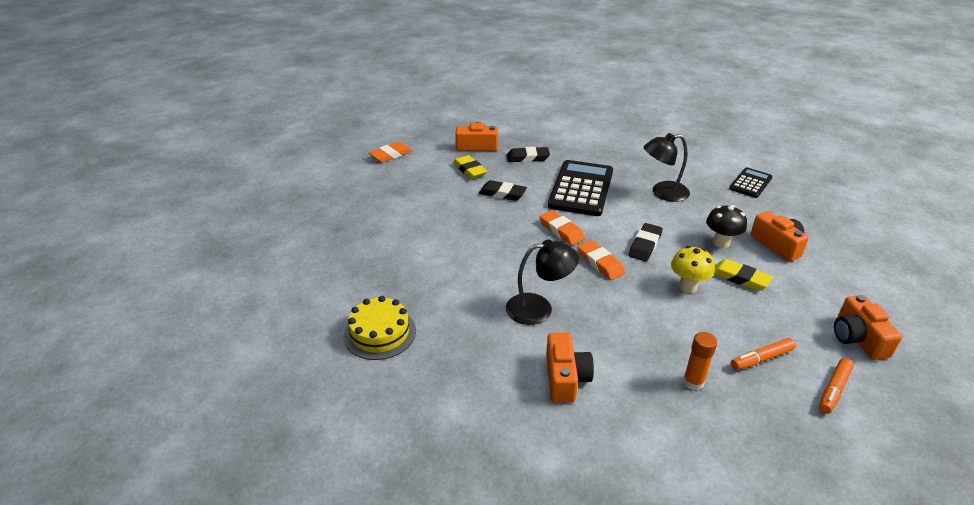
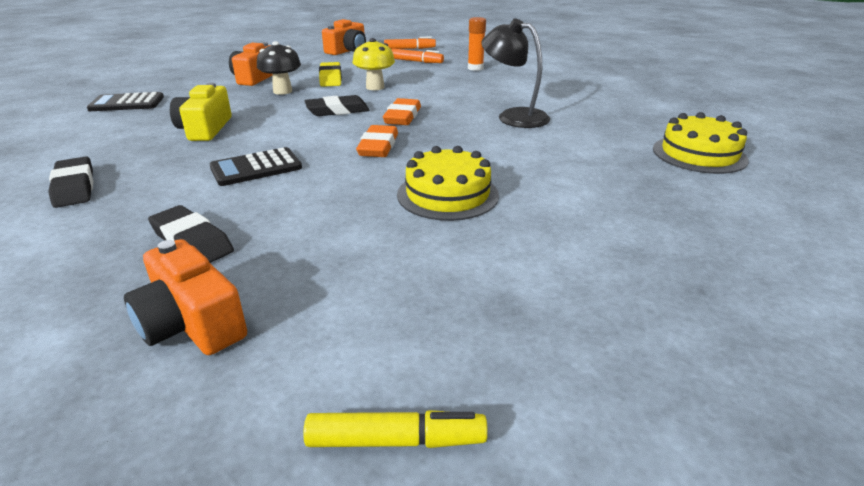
camera: 135 degrees left, 5 degrees down
(390, 155) = (396, 441): orange eraser -> yellow marker
(469, 170) = (316, 274): yellow eraser -> none
(478, 220) = (447, 194): none -> yellow cake
(502, 194) = (352, 209): black eraser -> black eraser (74, 187)
(565, 378) = (554, 90): orange camera -> none
(581, 189) = (256, 168): black calculator -> black calculator, size x0.55
(663, 193) = (205, 129): black lamp -> yellow camera

